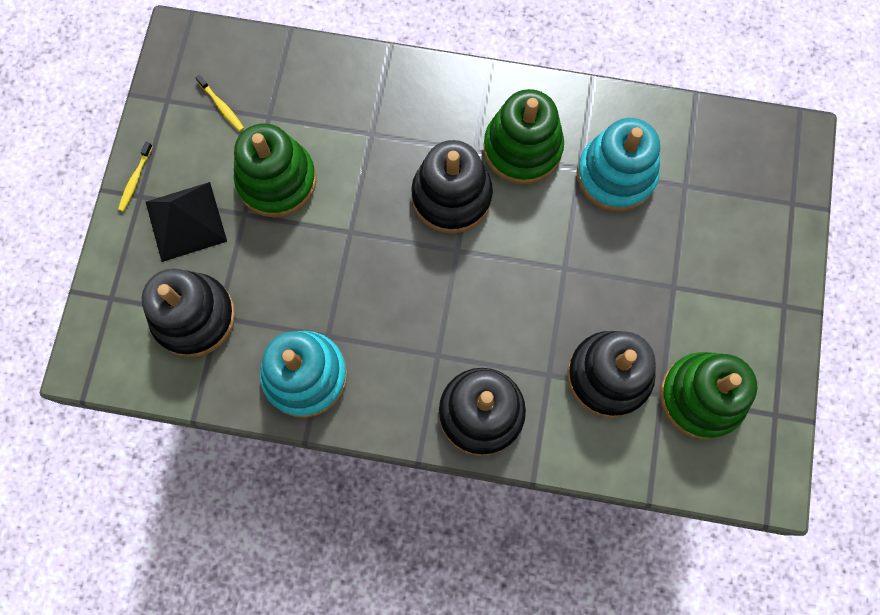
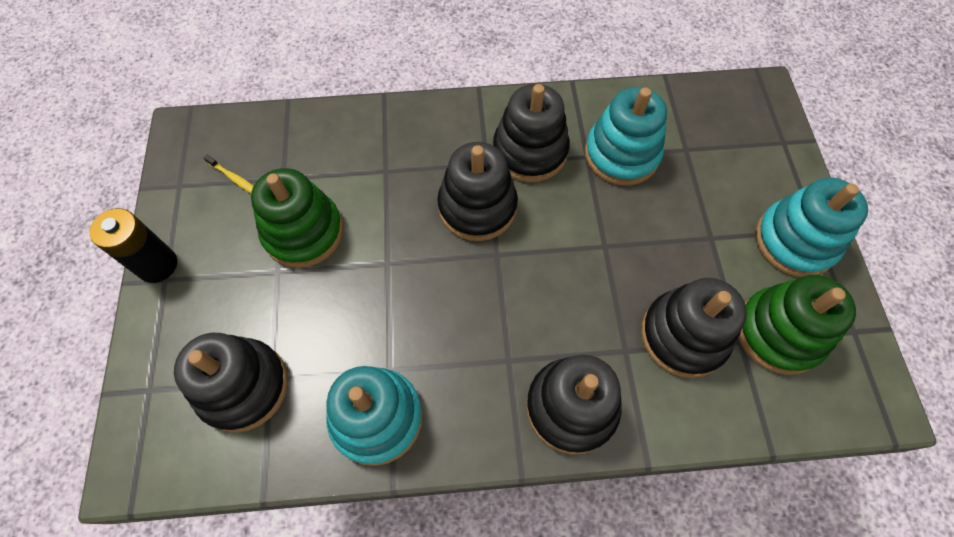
camera: 15 degrees left, 10 degrees down
(135, 180) = (157, 265): yellow toothbrush -> black battery
(186, 221) = (217, 292): black pyramid -> none
(522, 148) = (530, 151): green stacking toy -> black stacking toy
(757, 312) = (794, 241): none -> turquoise stacking toy

